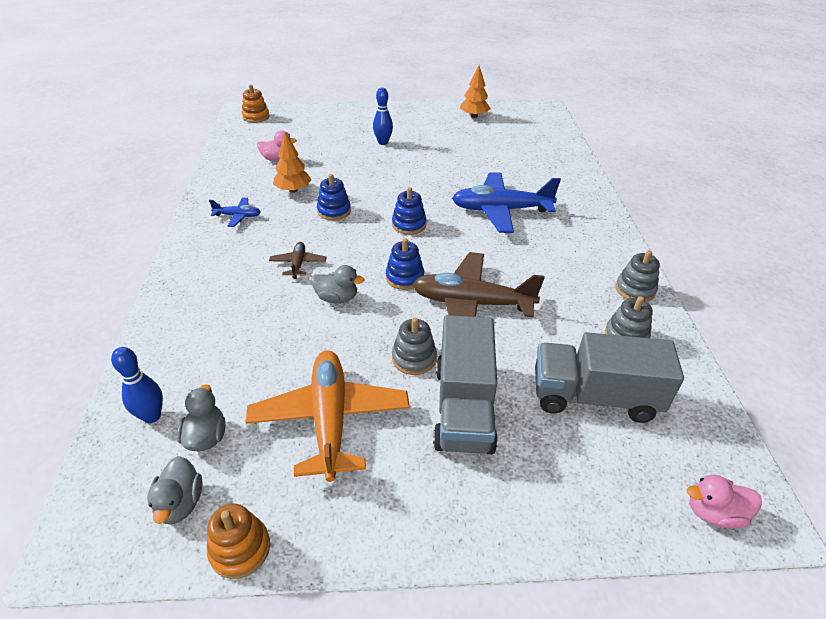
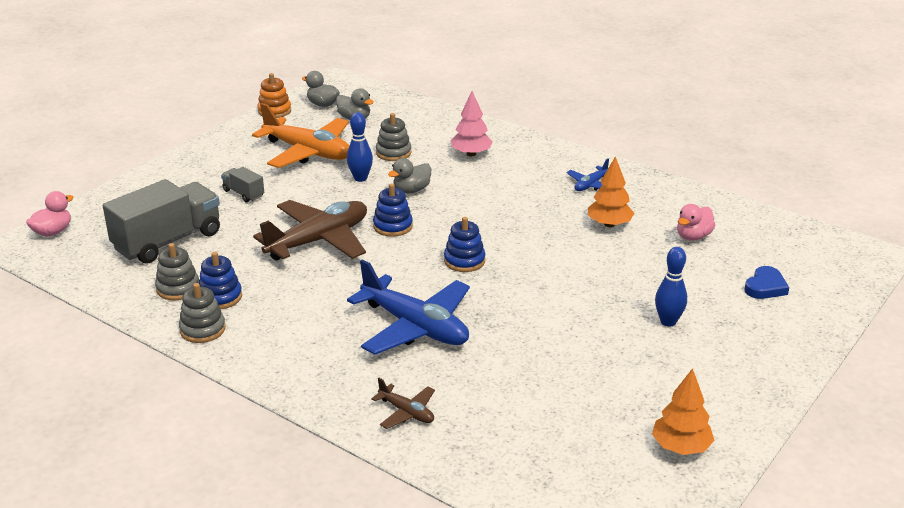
camera: 130 degrees right, 10 degrees down
(152, 416) = (394, 109): blue bowling pin -> blue bowling pin (360, 178)
(231, 298) = (471, 154): none -> pink tree
(256, 117) = (840, 258): orange stacking toy -> none
(298, 264) = (477, 189): brown plane -> brown plane (406, 412)
(313, 128) = (765, 287): none -> blue heart
(334, 211) = (540, 232): blue stacking toy -> blue stacking toy (220, 297)
(414, 358) = (307, 194): grey stacking toy -> grey stacking toy (393, 153)
(463, 407) = (243, 193): grey truck -> grey truck, size x0.47
(501, 210) = (415, 327): blue plane -> blue plane turned 90 degrees clockwise

